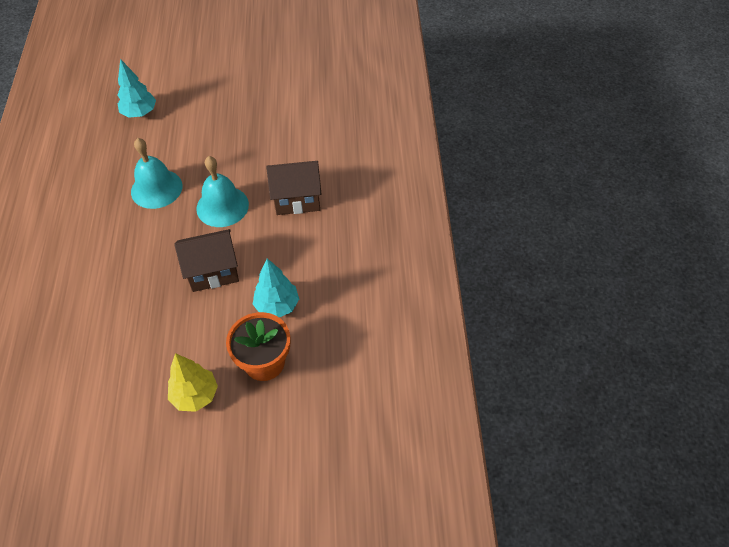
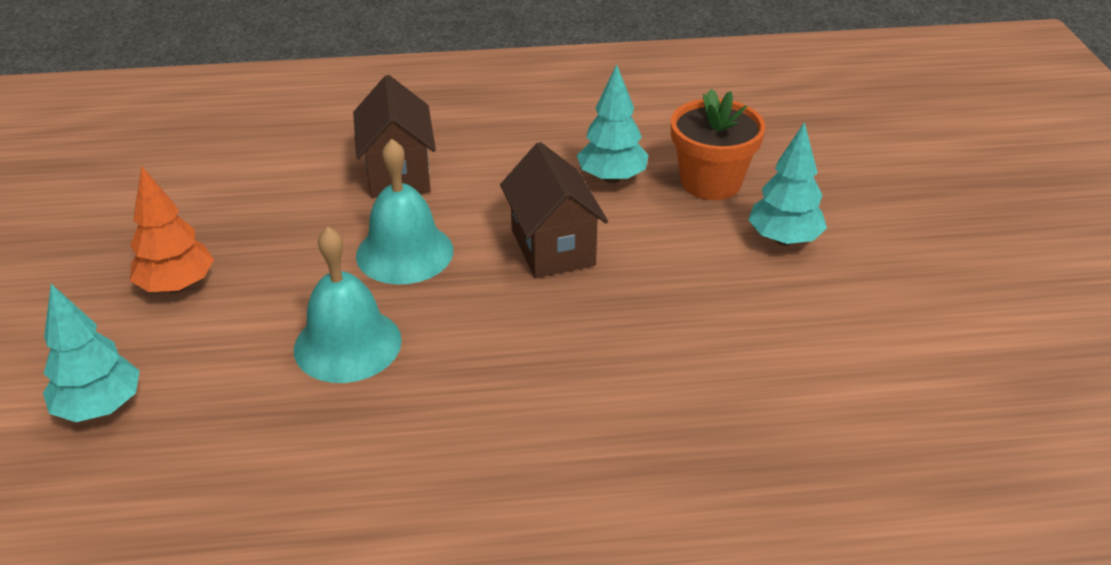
camera: 95 degrees left, 15 degrees down
(195, 396) = (784, 240): yellow tree -> turquoise tree
(215, 123) = (177, 286): none -> orange tree

